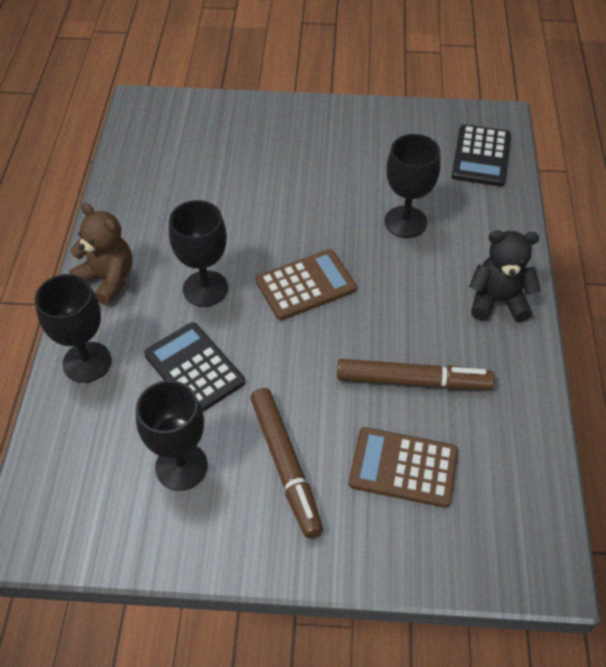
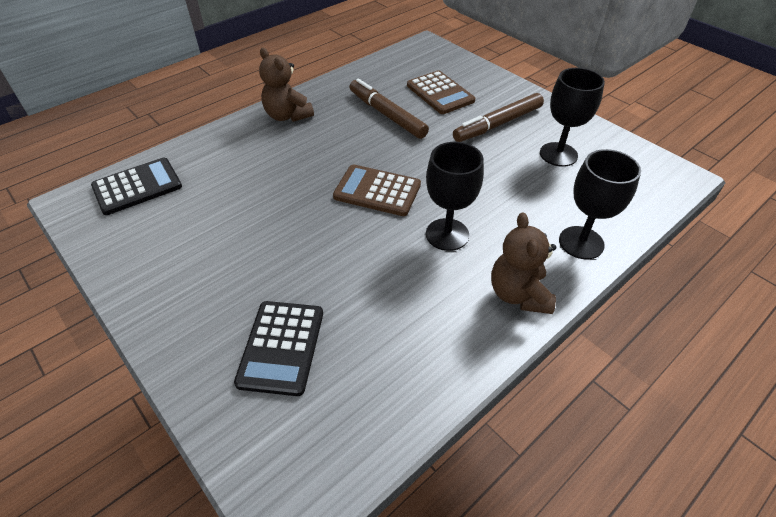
camera: 135 degrees left, 5 degrees down
(194, 368) = (505, 193): black calculator -> black calculator (281, 347)
(285, 465) = (498, 124): brown marker -> brown marker turned 150 degrees counterclockwise
(405, 222) = (259, 183): black goblet -> none
(498, 301) = (287, 116): black teddy bear -> brown teddy bear

